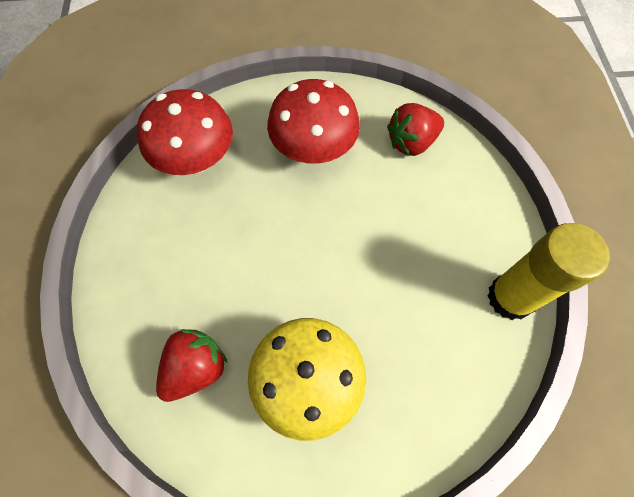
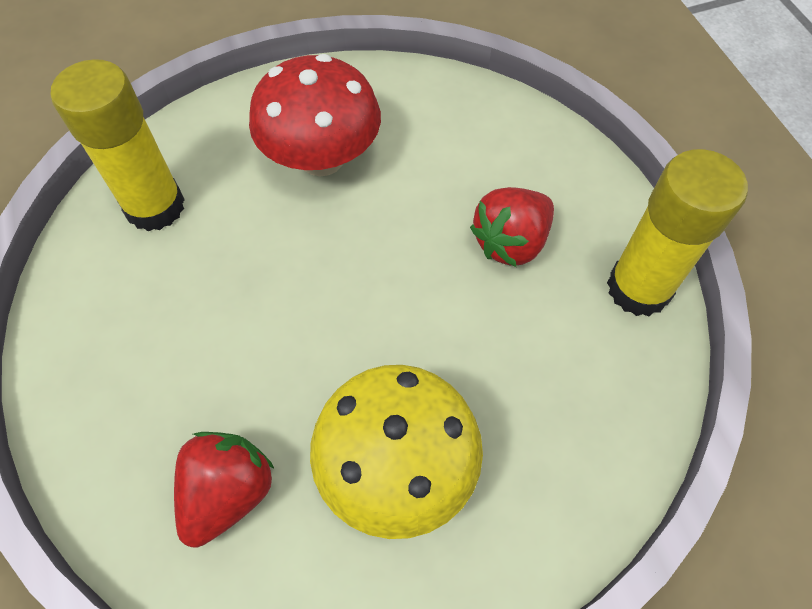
camera: 15 degrees left, 5 degrees down
(196, 160) = (155, 207): red mushroom -> yellow glue stick
(411, 142) = (453, 121): red strawberry -> red strawberry (511, 242)

